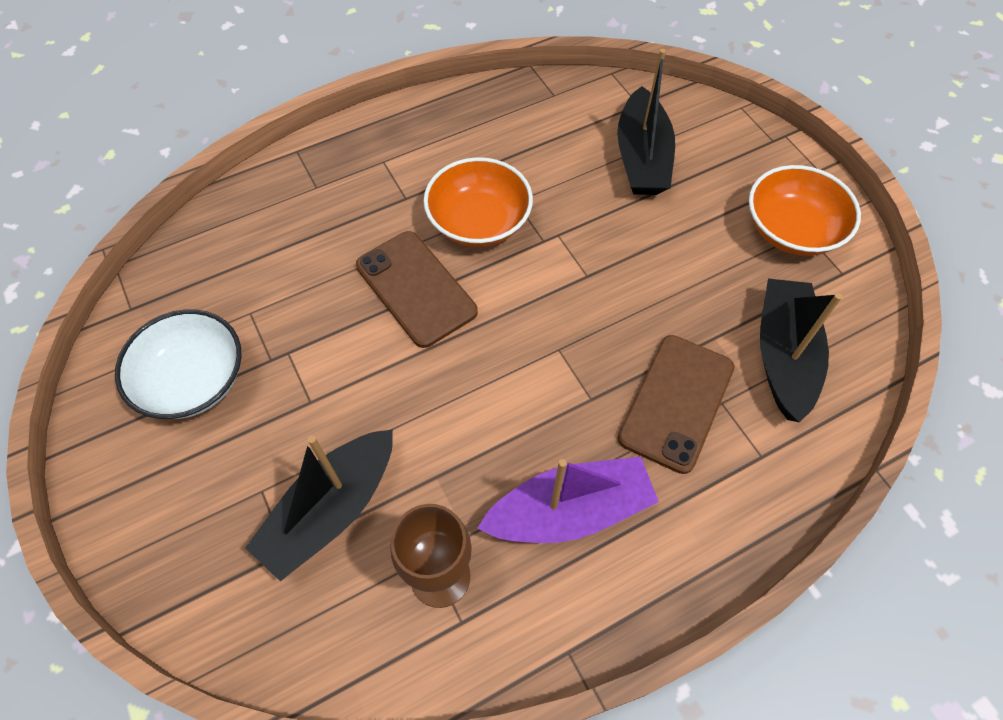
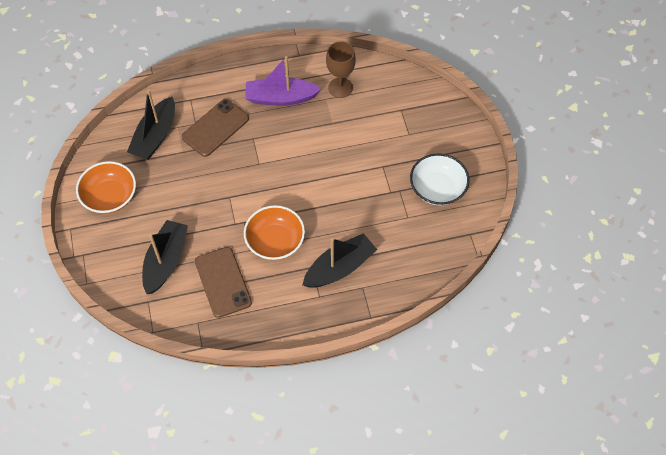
camera: 165 degrees left, 0 degrees up
(331, 510) = (380, 120): black boat -> black boat (339, 268)
(416, 288) = (319, 210): brown phone -> brown phone (223, 282)

